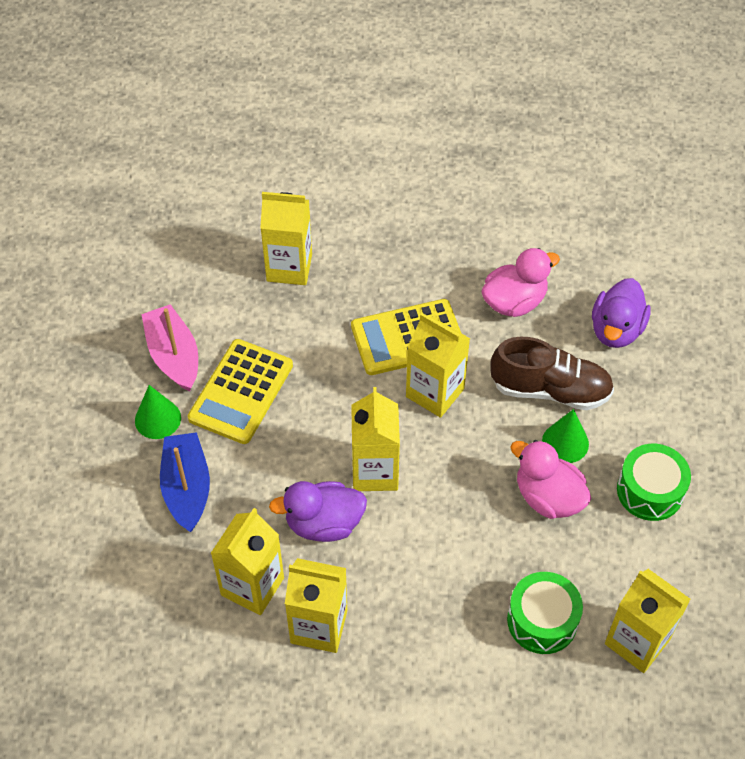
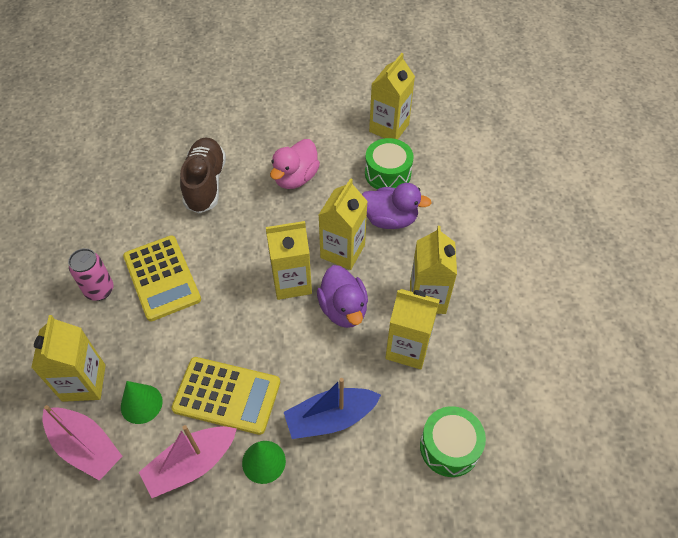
camera: 100 degrees left, 0 degrees up
(218, 270) = (86, 447): none -> pink boat
(402, 279) = (99, 290): none -> pink can
(435, 393) = (214, 253): yellow carton -> yellow carton (342, 251)
(514, 302) = (123, 212): pink duck -> none
(565, 442) = (249, 172): green cone -> green cone (141, 404)
(616, 330) = (149, 151): purple duck -> purple duck (390, 219)
(650, 491) = (281, 127): green drum -> green drum (449, 447)

